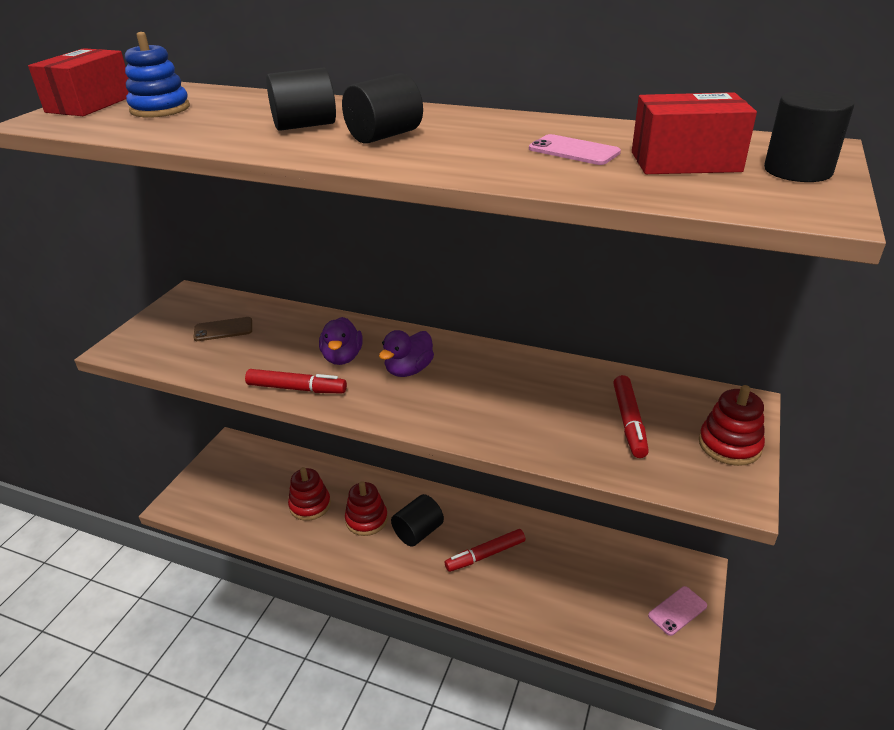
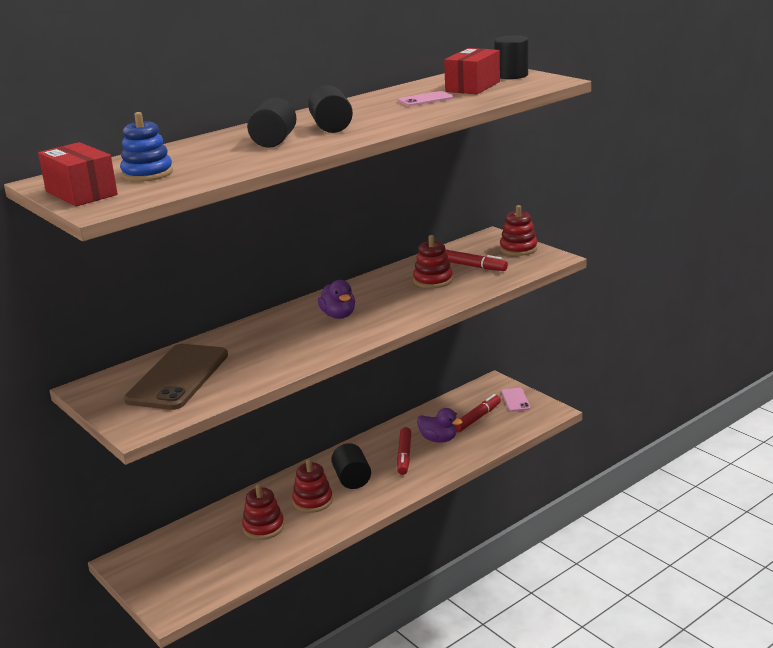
camera: 60 degrees left, 10 degrees down
(223, 330) = (178, 377): brown phone -> brown phone, size x2.16
(297, 388) = (308, 357): red marker -> red marker (477, 418)
(342, 357) = (290, 335): purple duck -> purple duck (438, 439)
(555, 404) = (433, 280): none -> red stacking toy

